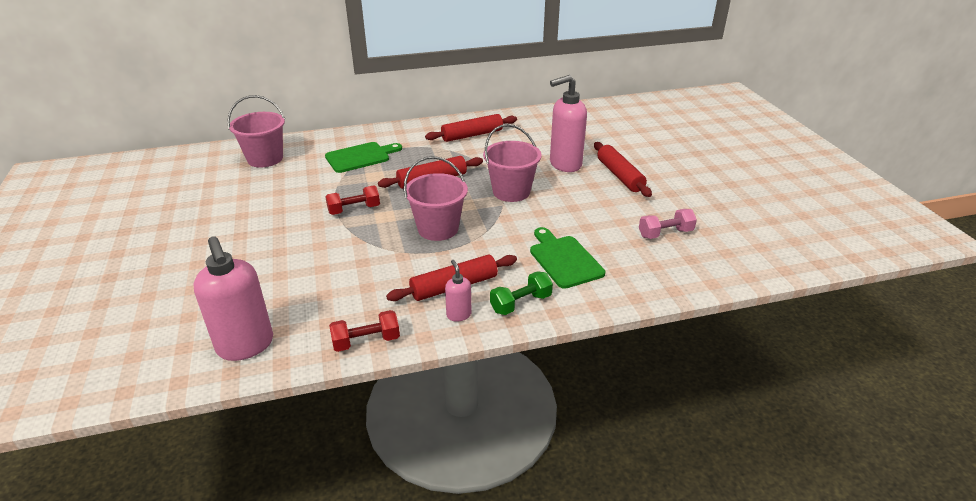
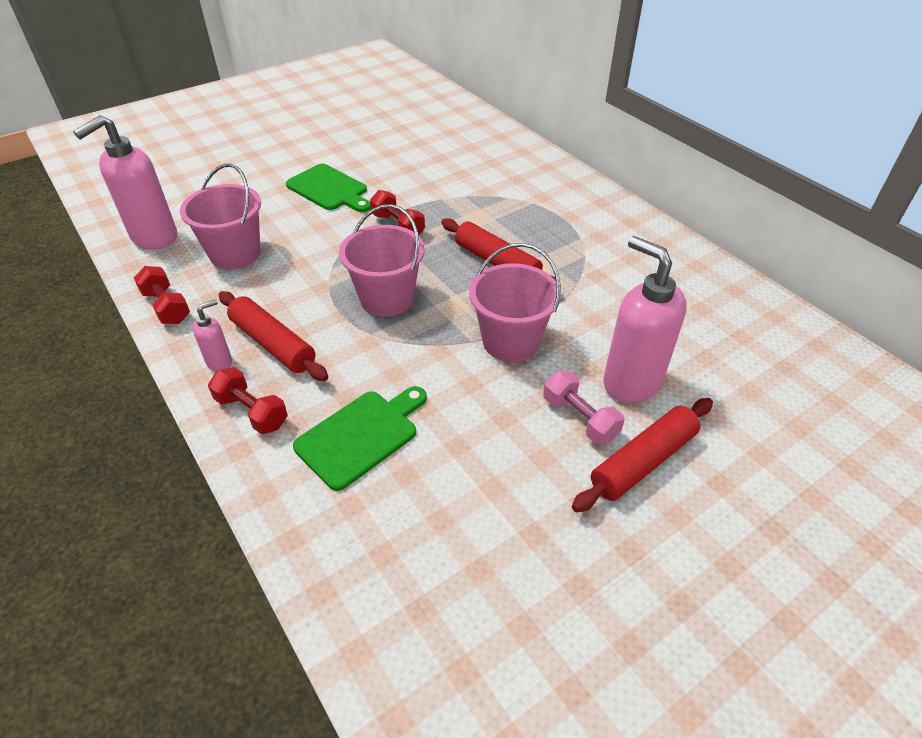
camera: 70 degrees right, 10 degrees up
(265, 159) = (467, 139): pink bucket -> pink bucket (235, 253)
(360, 157) = (514, 194): green cutting board -> green cutting board (329, 189)
(472, 135) = (644, 264): red rolling pin -> none
(521, 303) = (252, 412): green dumbbell -> red dumbbell
(665, 233) = (485, 558): pink dumbbell -> pink dumbbell (580, 418)

